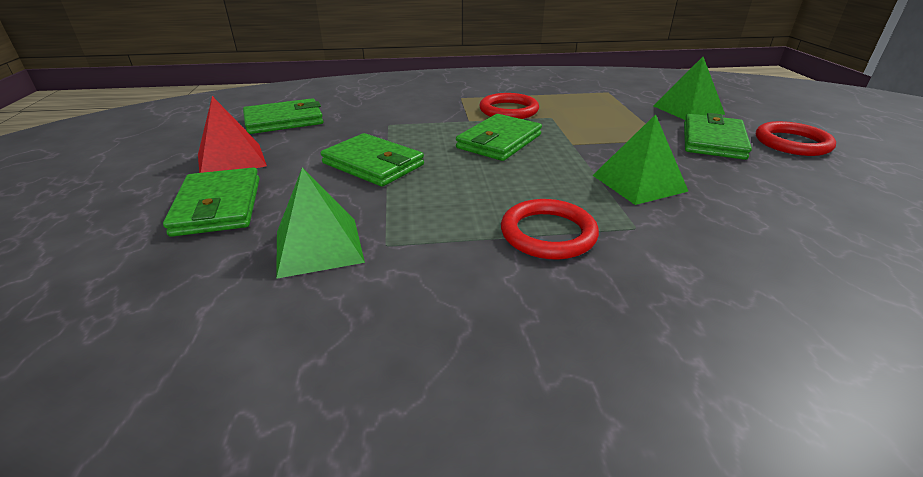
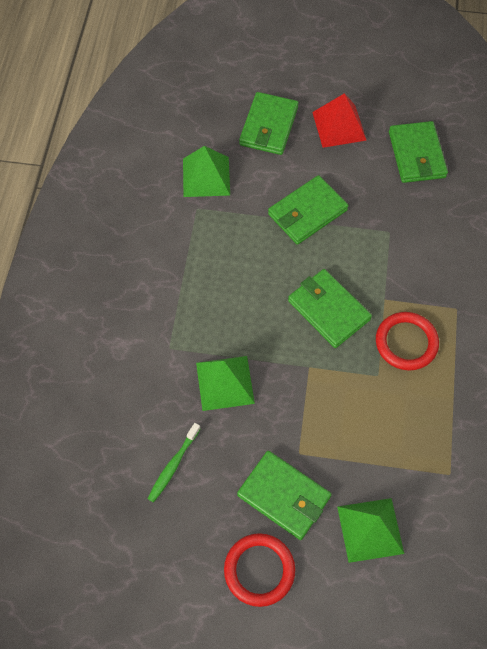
camera: 105 degrees right, 30 degrees up
(218, 206) = (268, 126): green wallet -> green wallet turned 75 degrees counterclockwise
(548, 233) = (180, 294): red ring -> none
(774, 198) = (173, 465): none -> green toothbrush

